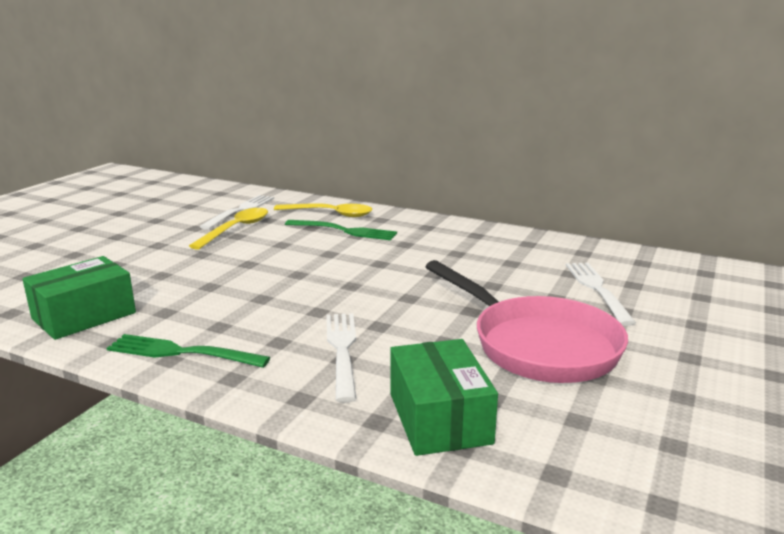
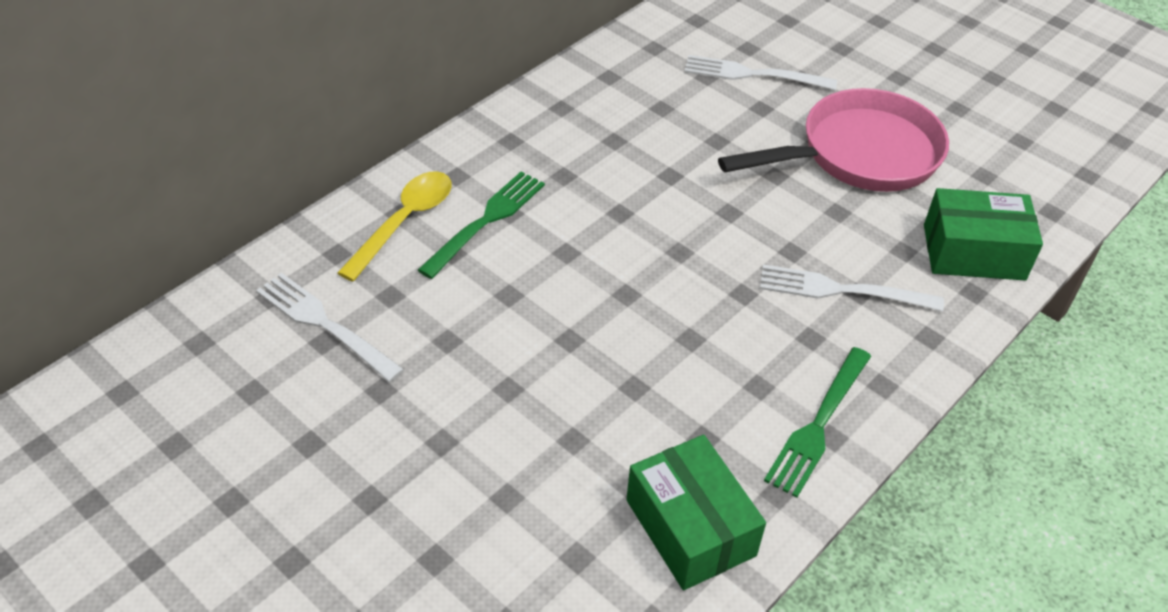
camera: 75 degrees left, 25 degrees up
(236, 229) = (417, 338): yellow spoon -> none

